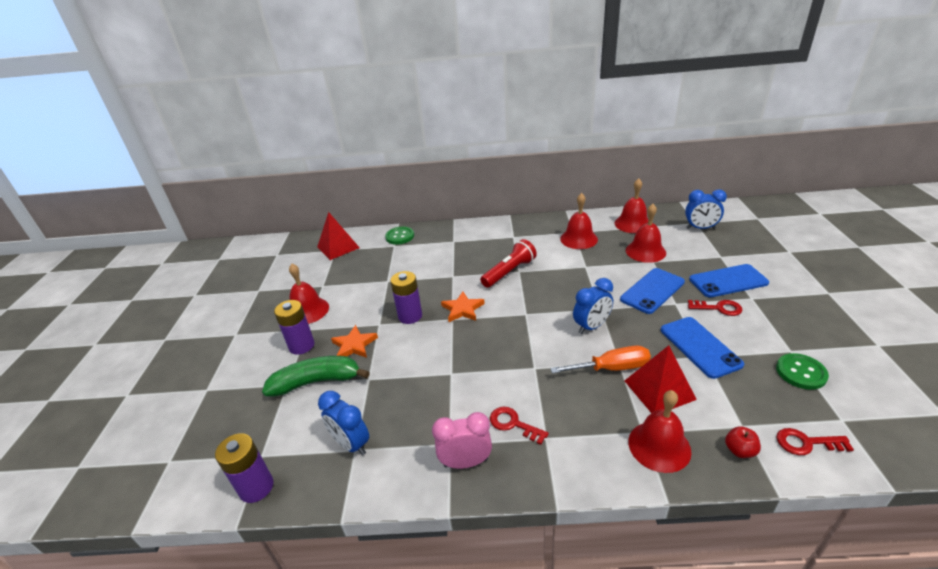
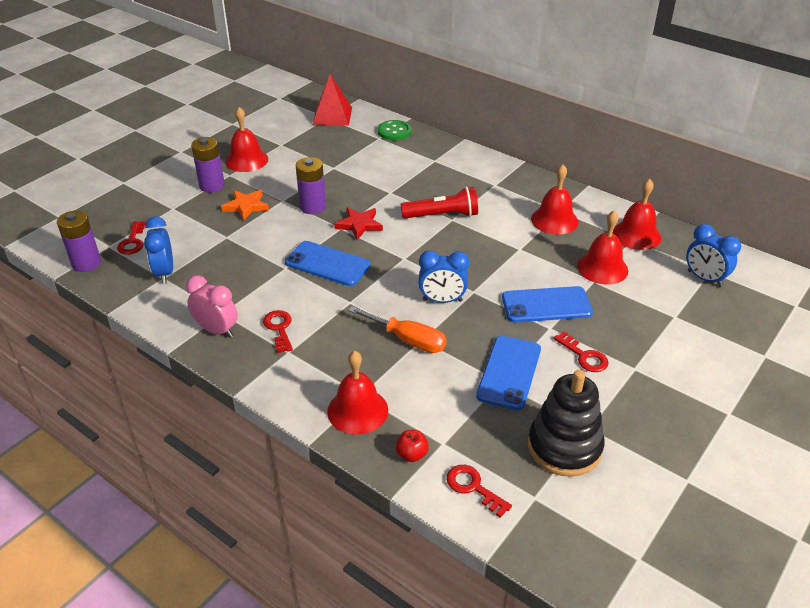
camera: 35 degrees right, 5 degrees up
(283, 436) = (132, 241): none -> red key
(317, 381) = (192, 218): green banana -> none
(462, 309) = (359, 225): orange star -> red star
(659, 390) = (420, 378): red pyramid -> none
(728, 281) = (638, 341): blue phone -> blue phone (327, 264)
(801, 372) = (564, 447): green button -> black stacking toy

